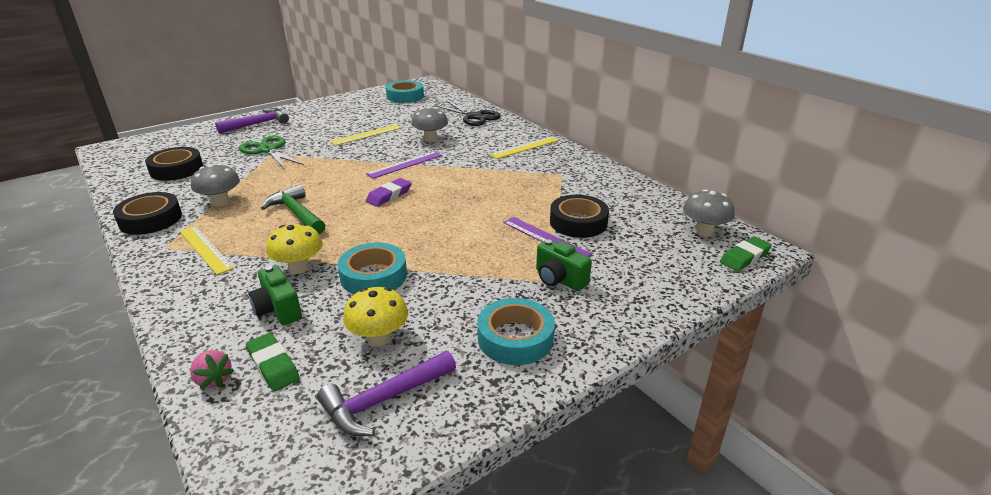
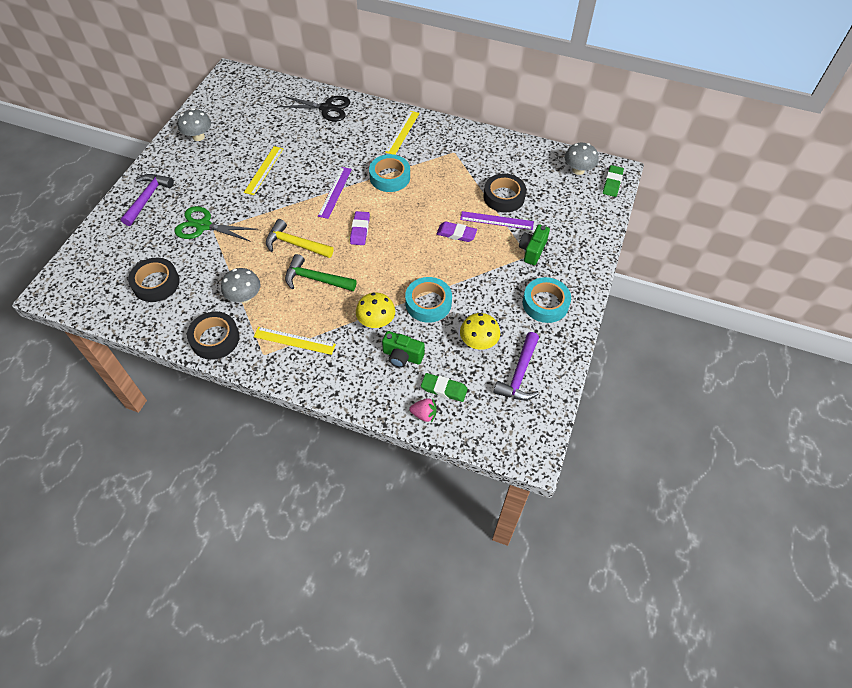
camera: 35 degrees left, 25 degrees up
(318, 185) = (295, 244): none -> yellow hammer
(405, 96) = (236, 102): turquoise tape -> turquoise tape (390, 177)
(430, 139) = (321, 153): grey mushroom -> grey mushroom (198, 136)
(484, 232) = (456, 234): none -> purple eraser
(559, 279) = (532, 250): green camera -> green camera turned 105 degrees clockwise

